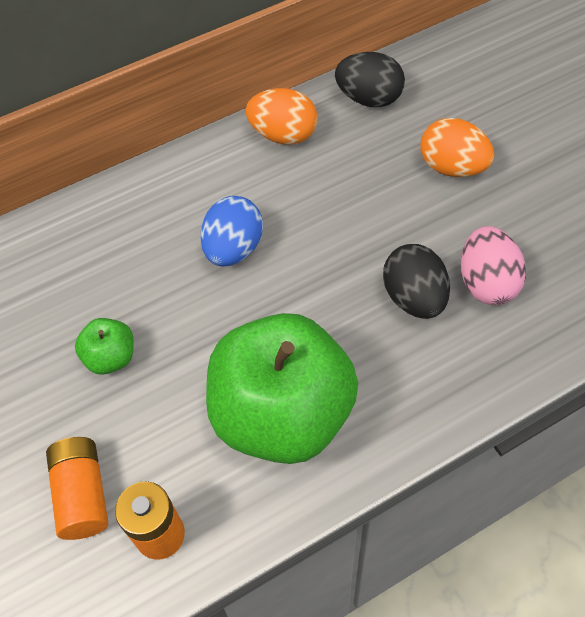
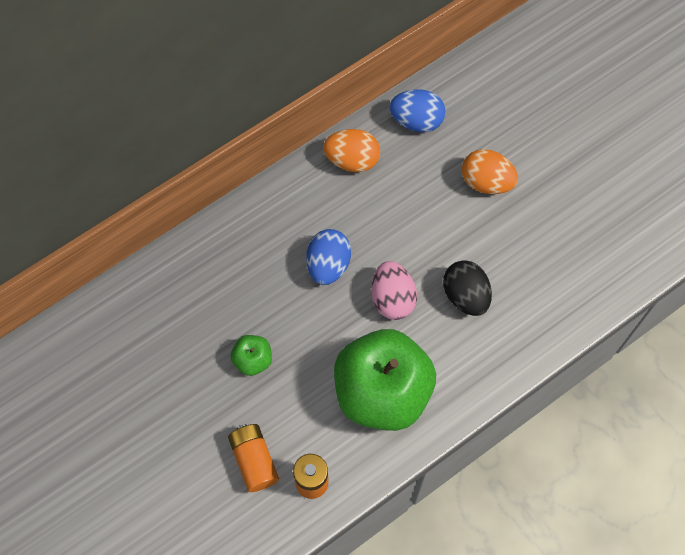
camera: 10 degrees left, 10 degrees up
(369, 99) = (416, 121): black egg -> blue egg
(486, 283) = (516, 279): pink egg -> pink egg (392, 298)

